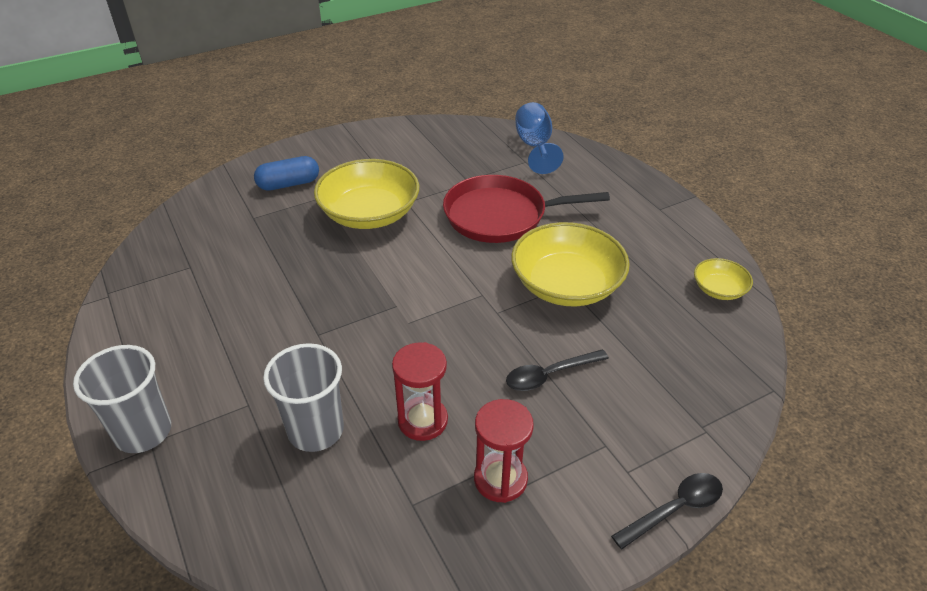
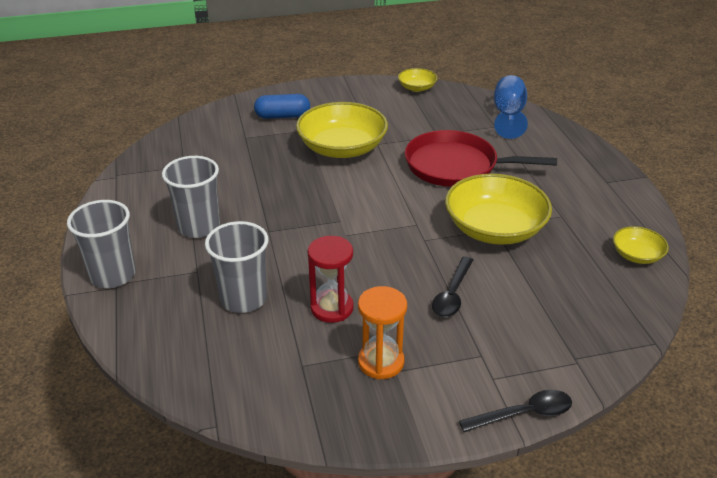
camera: 15 degrees right, 5 degrees down
(232, 344) = (199, 227): none -> grey cup
(427, 127) = (417, 88): none -> yellow bowl
(500, 479) = (381, 362): red hourglass -> orange hourglass
(549, 375) = (452, 294): black spoon -> black spoon turned 60 degrees counterclockwise

